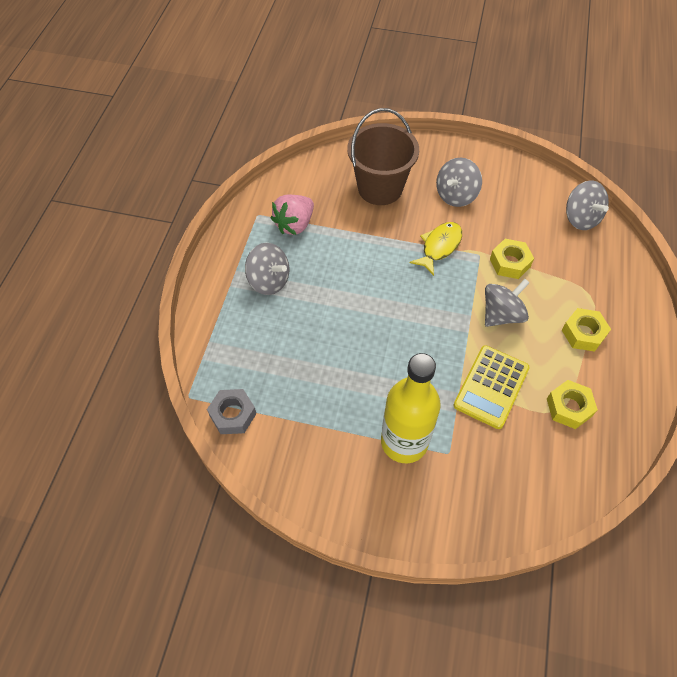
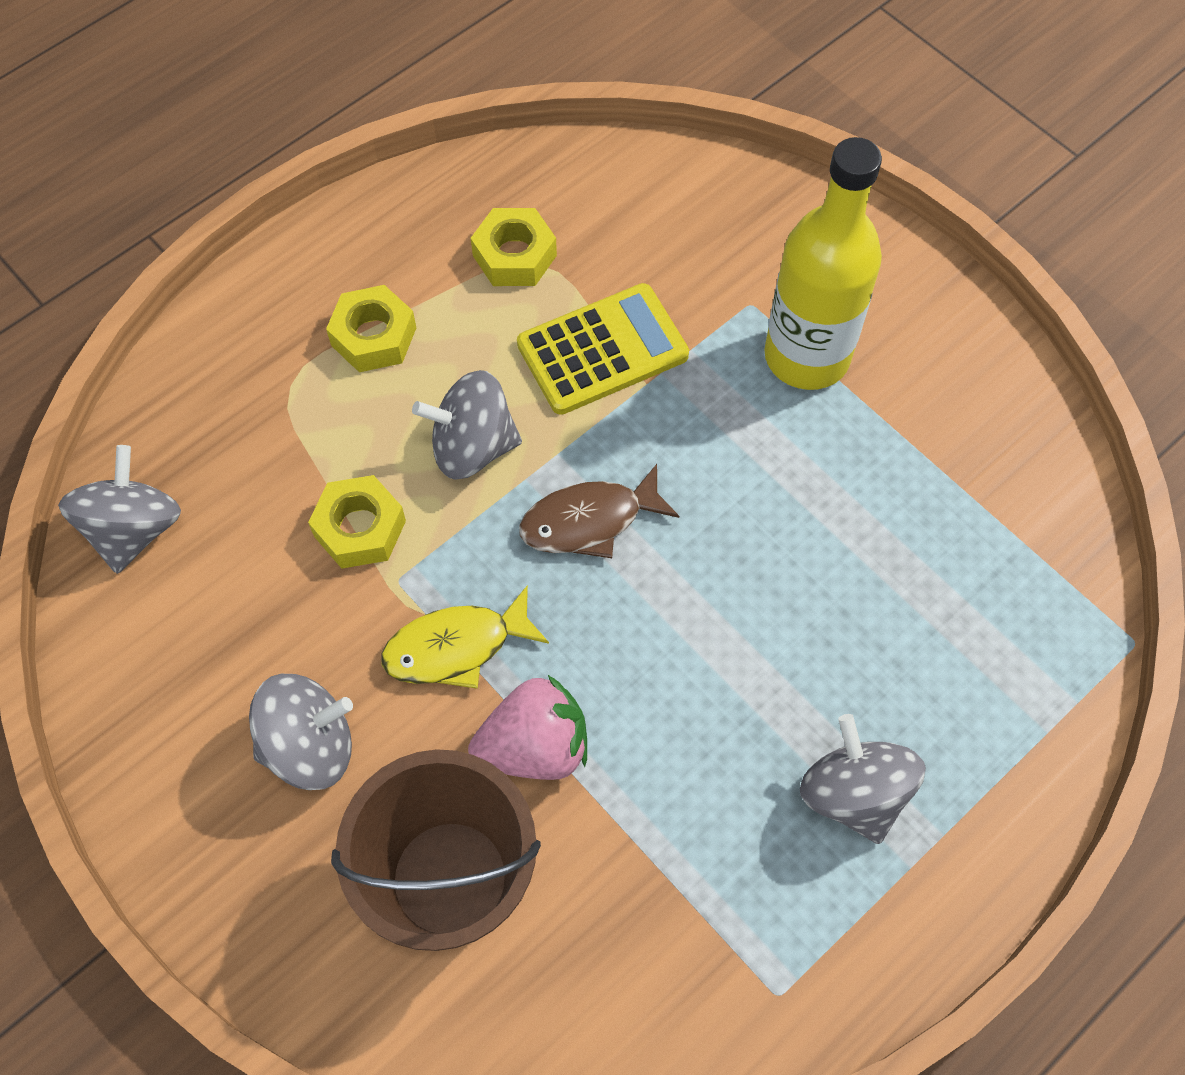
camera: 145 degrees left, 5 degrees up
(233, 414) = (1067, 562): grey nut -> none
(294, 224) = (711, 906): pink strawberry -> pink strawberry (534, 747)
(433, 314) = (589, 521): none -> brown fish

